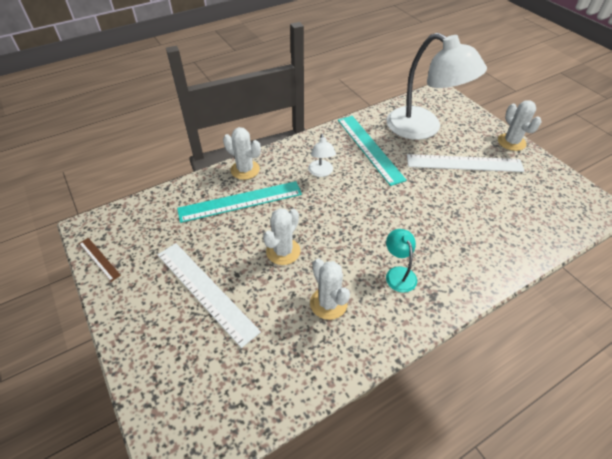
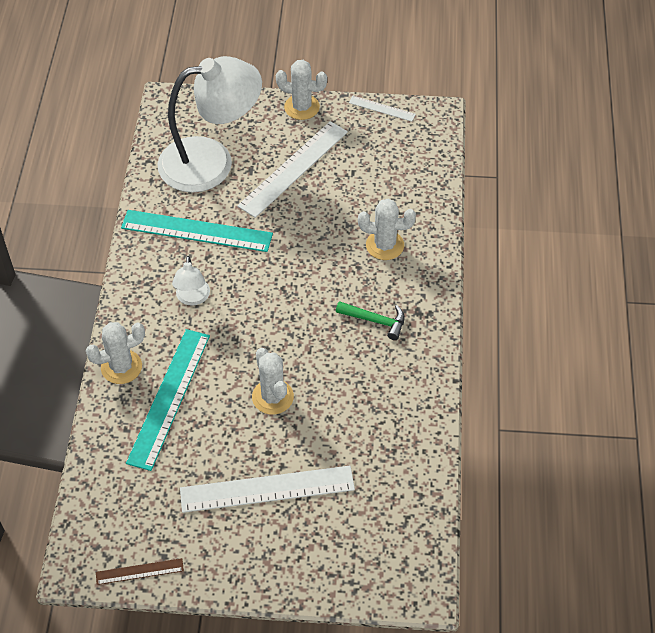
camera: 55 degrees left, 5 degrees up
(321, 172) = (192, 298): white lamp -> white lamp turned 60 degrees clockwise
(328, 303) = (362, 395): white cactus -> white cactus (385, 245)
(398, 273) = (375, 321): turquoise lamp -> green hammer
(565, 177) = (382, 108): none -> white ruler

